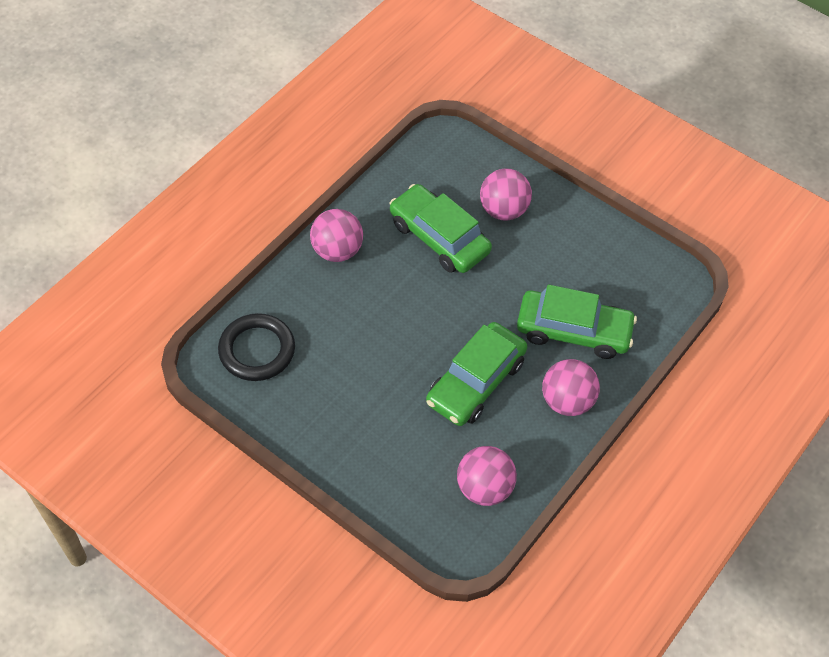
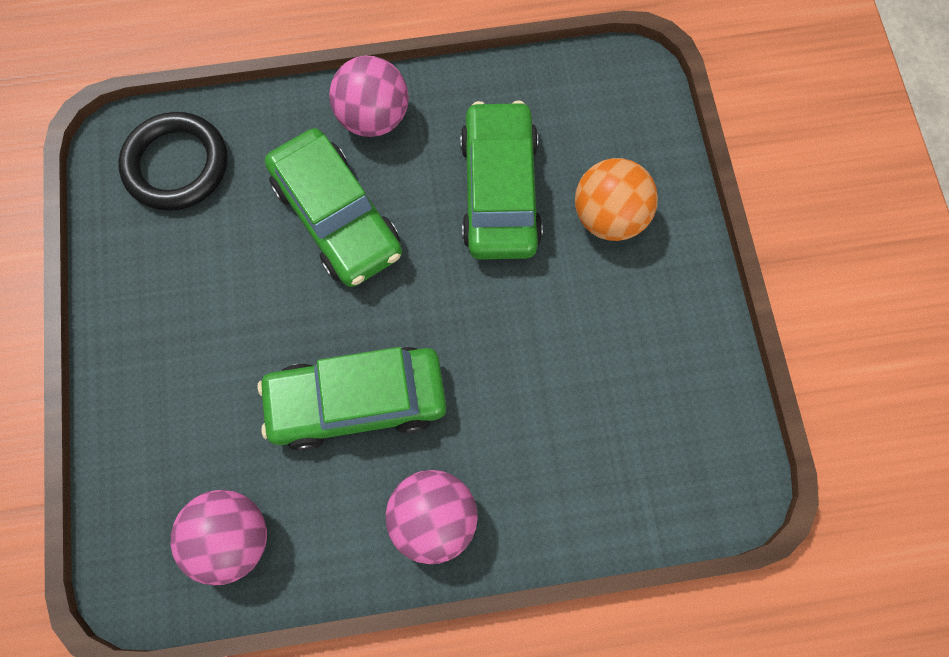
camera: 45 degrees right, 15 degrees up
(503, 210) = (609, 217): pink ball -> orange ball
(573, 331) = (533, 439): green car -> green car (336, 217)

